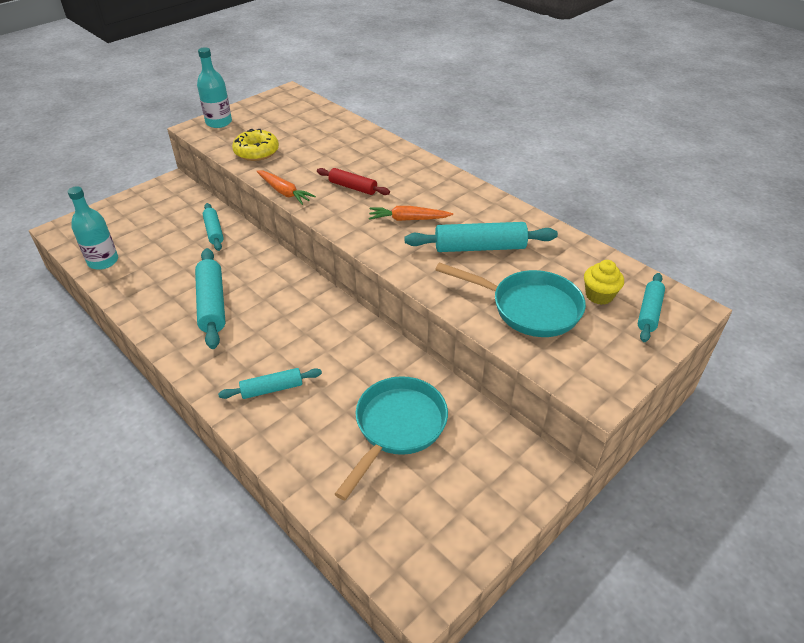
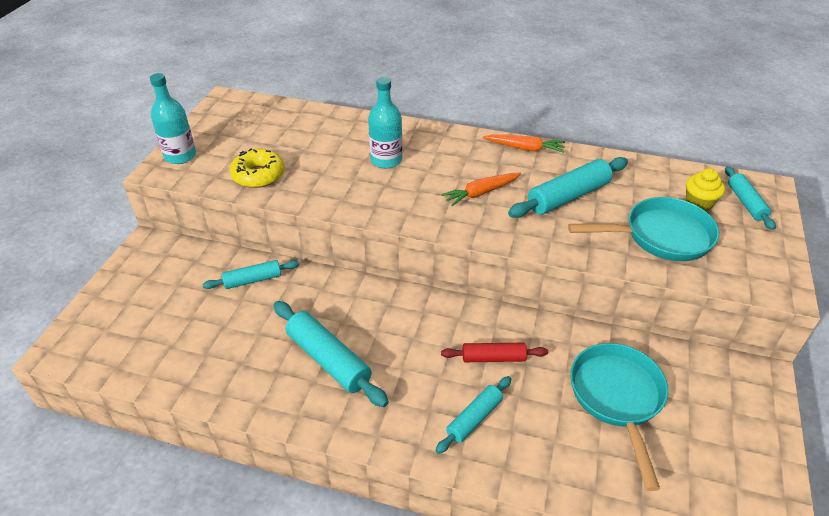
camera: 30 degrees left, 0 degrees up
(103, 261) = (152, 366): turquoise bottle -> turquoise bottle (386, 160)
(214, 231) = (253, 280): turquoise rolling pin -> turquoise rolling pin turned 60 degrees counterclockwise
(284, 192) = (334, 208): orange carrot -> orange carrot (525, 148)
(353, 187) = (397, 179): red rolling pin -> red rolling pin (493, 358)

